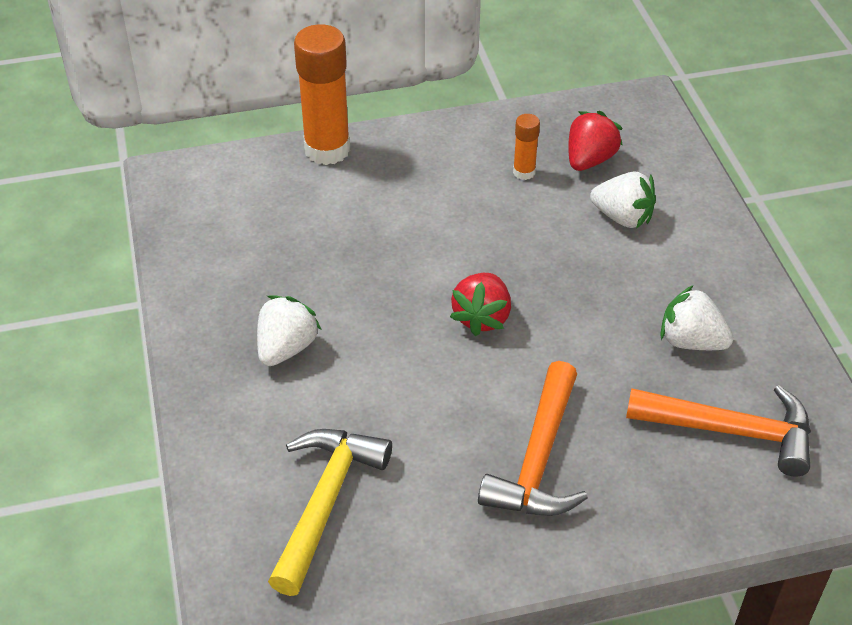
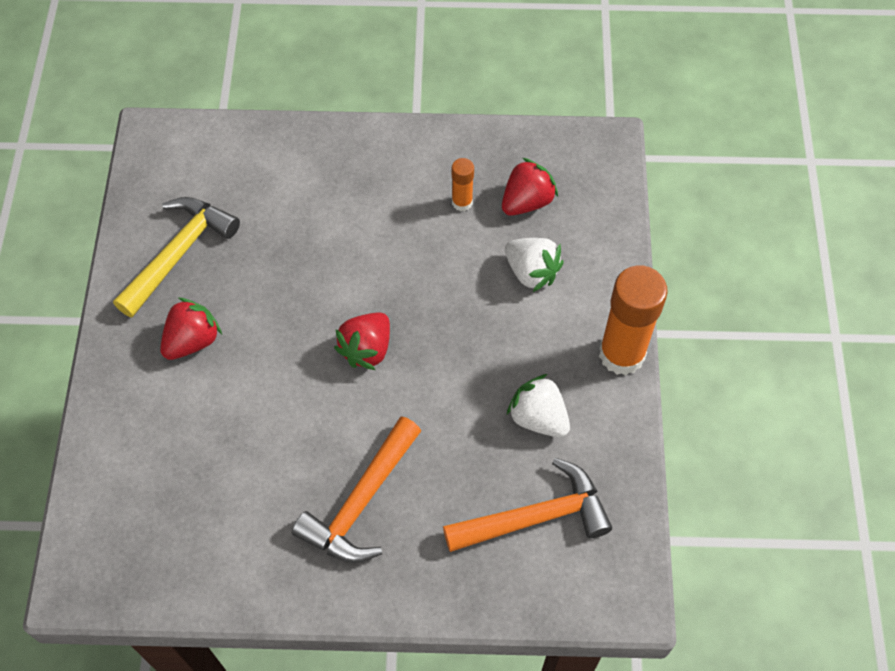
camera: 15 degrees right, 15 degrees up
(286, 348) = (192, 341): white strawberry -> red strawberry
(325, 501) = (174, 498): yellow hammer -> yellow hammer (179, 253)
(327, 150) = (296, 138): orange glue stick -> orange glue stick (621, 354)
(732, 431) = (536, 517): orange hammer -> orange hammer turned 45 degrees counterclockwise

